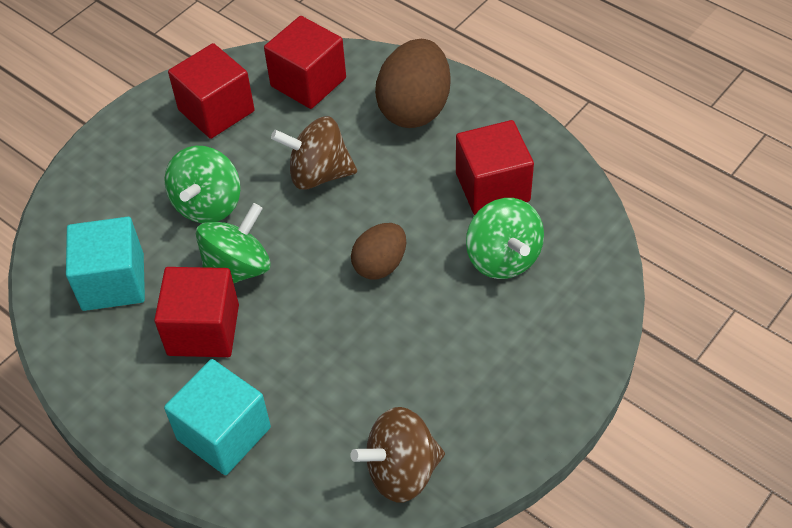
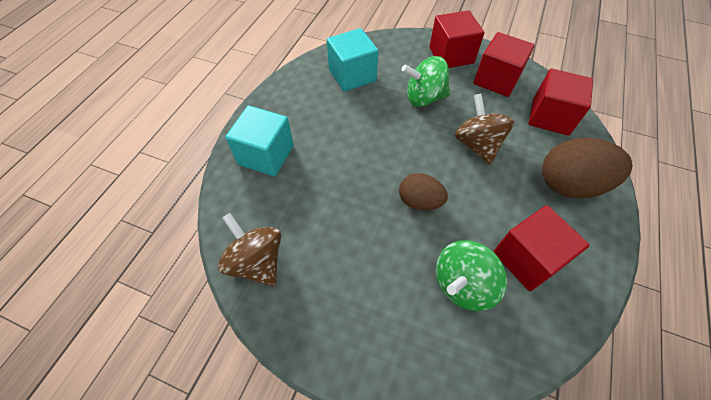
camera: 70 degrees right, 5 degrees up
(203, 330) = (334, 123): red cube -> red cube (451, 55)
(237, 269) = (383, 126): green spinning top -> none

